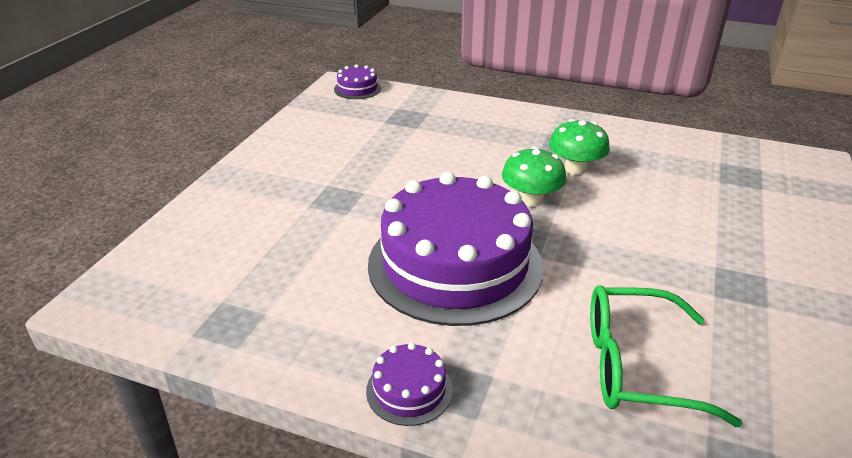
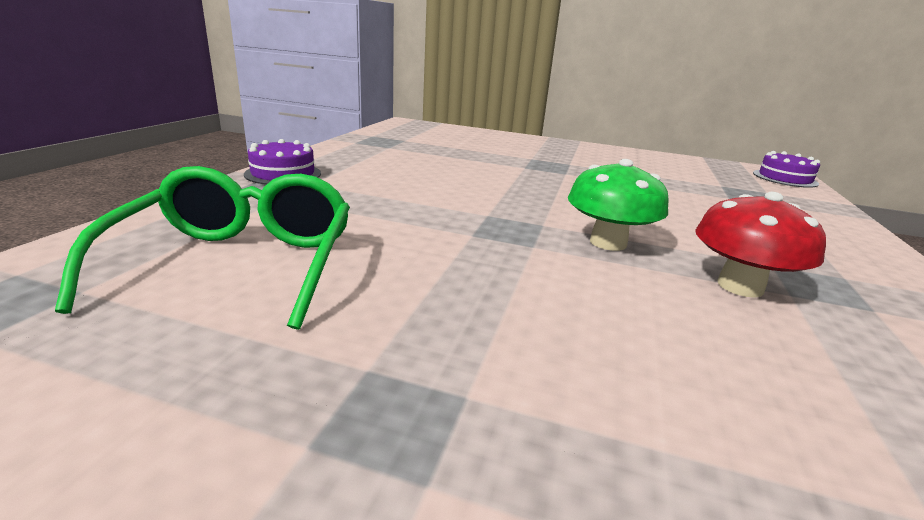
camera: 85 degrees right, 10 degrees down
(455, 264) = (451, 196): purple cake -> none
(575, 168) = (740, 286): green mushroom -> red mushroom

